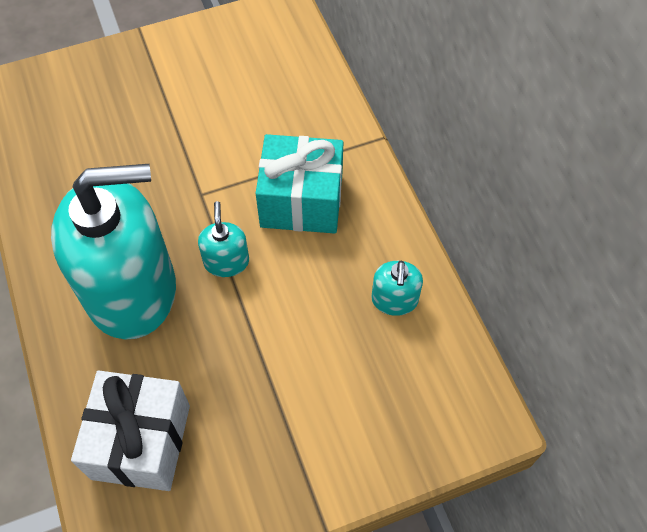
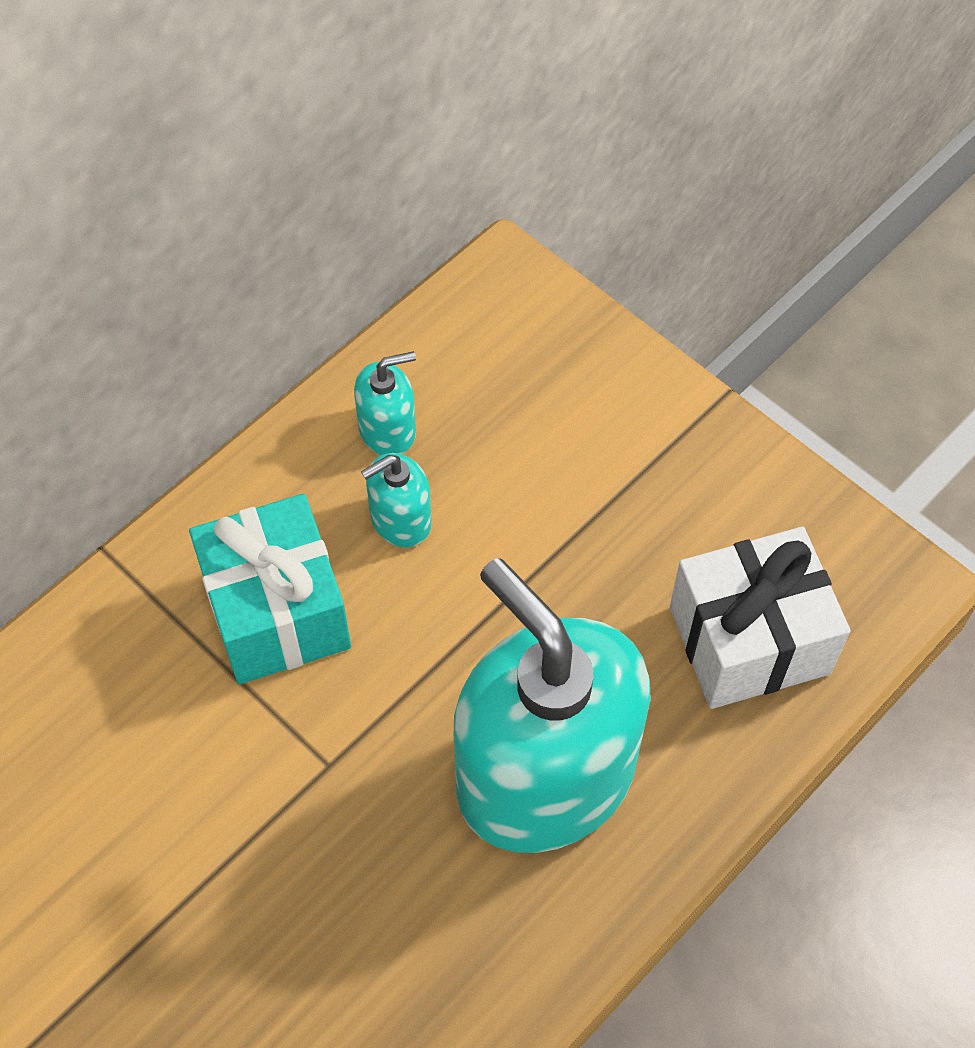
camera: 115 degrees left, 0 degrees up
(226, 262) = (432, 667): turquoise soap dispenser -> turquoise soap dispenser (400, 519)

